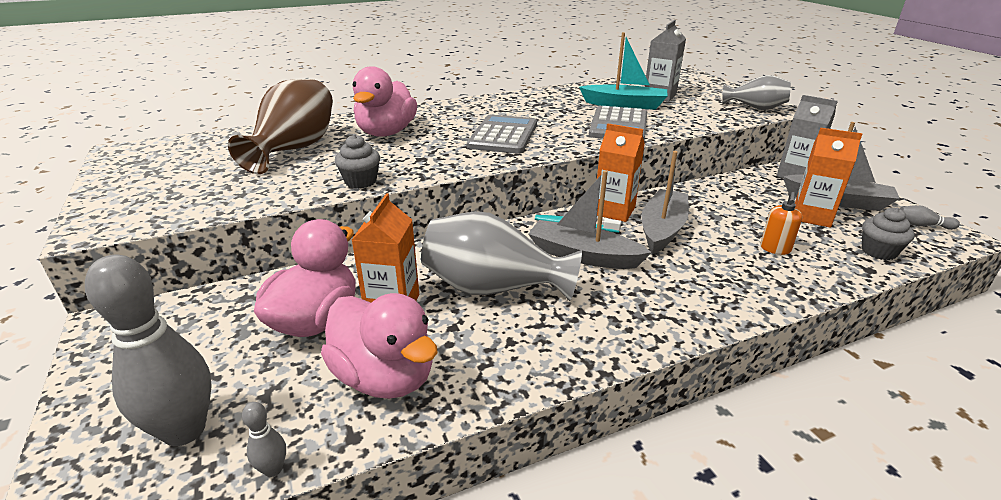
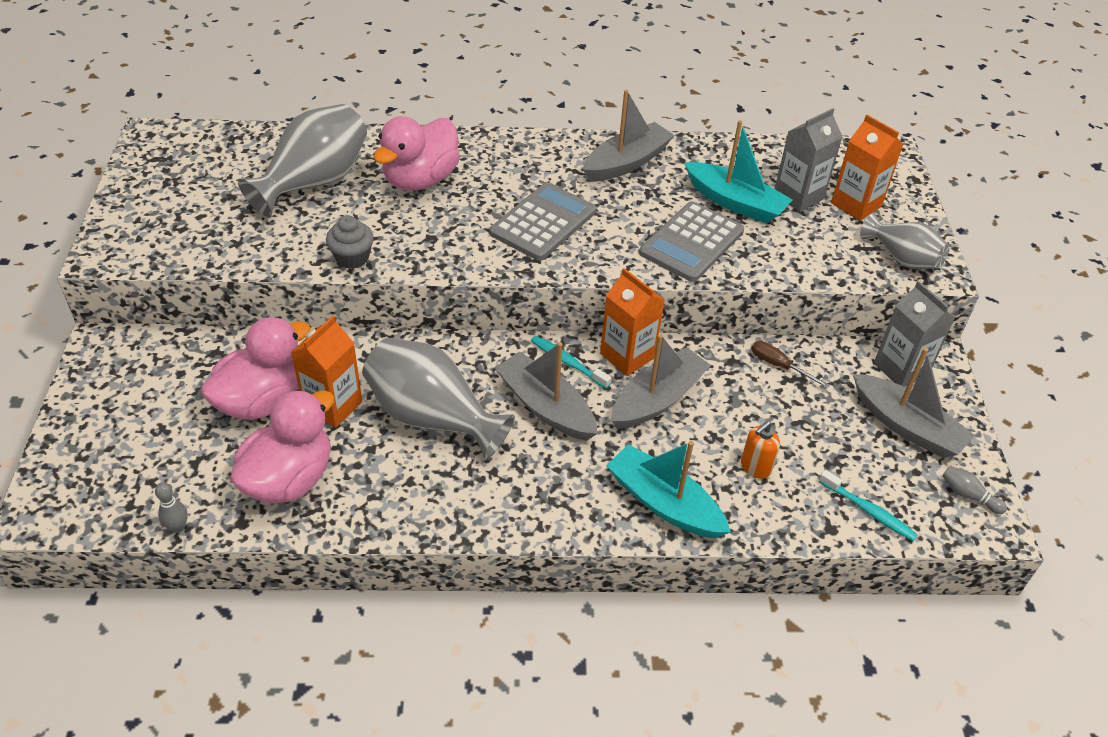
camera: 20 degrees right, 15 degrees up
(184, 430) = (130, 472): grey bowling pin -> none
(295, 149) = (314, 182): brown vase -> grey vase
(385, 377) = (289, 479): pink duck -> pink duck turned 120 degrees counterclockwise
(533, 101) = (626, 162): none -> grey boat
(722, 191) = (779, 366): none -> brown screwdriver
(738, 290) = (664, 503): none -> turquoise boat
(811, 216) = (848, 438): orange carton -> orange carton (856, 204)
(878, 251) = (869, 511): grey cupcake -> turquoise toothbrush

